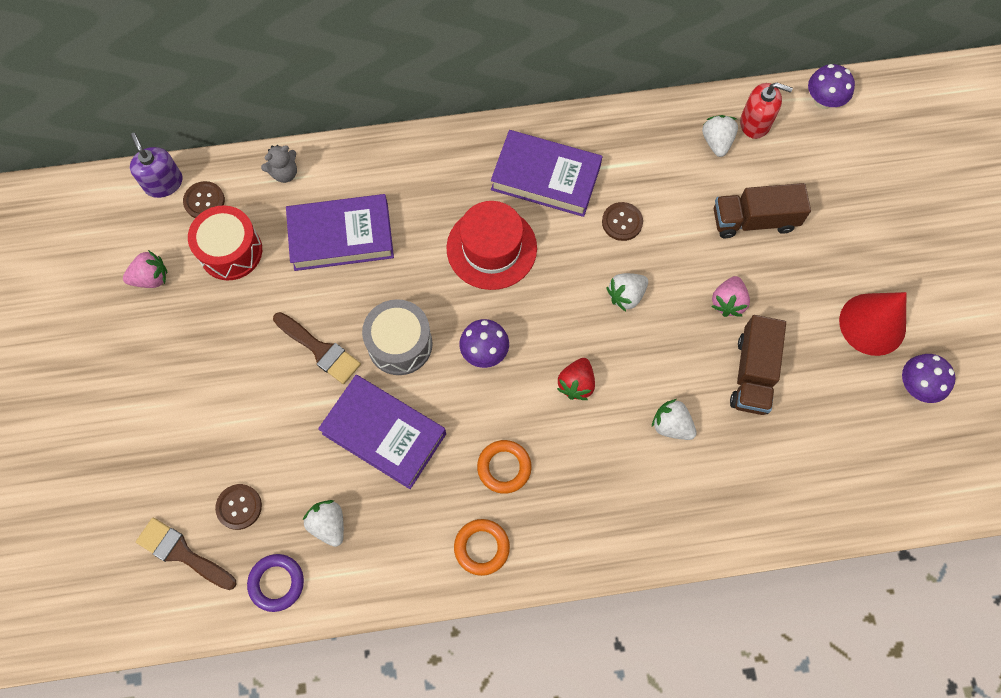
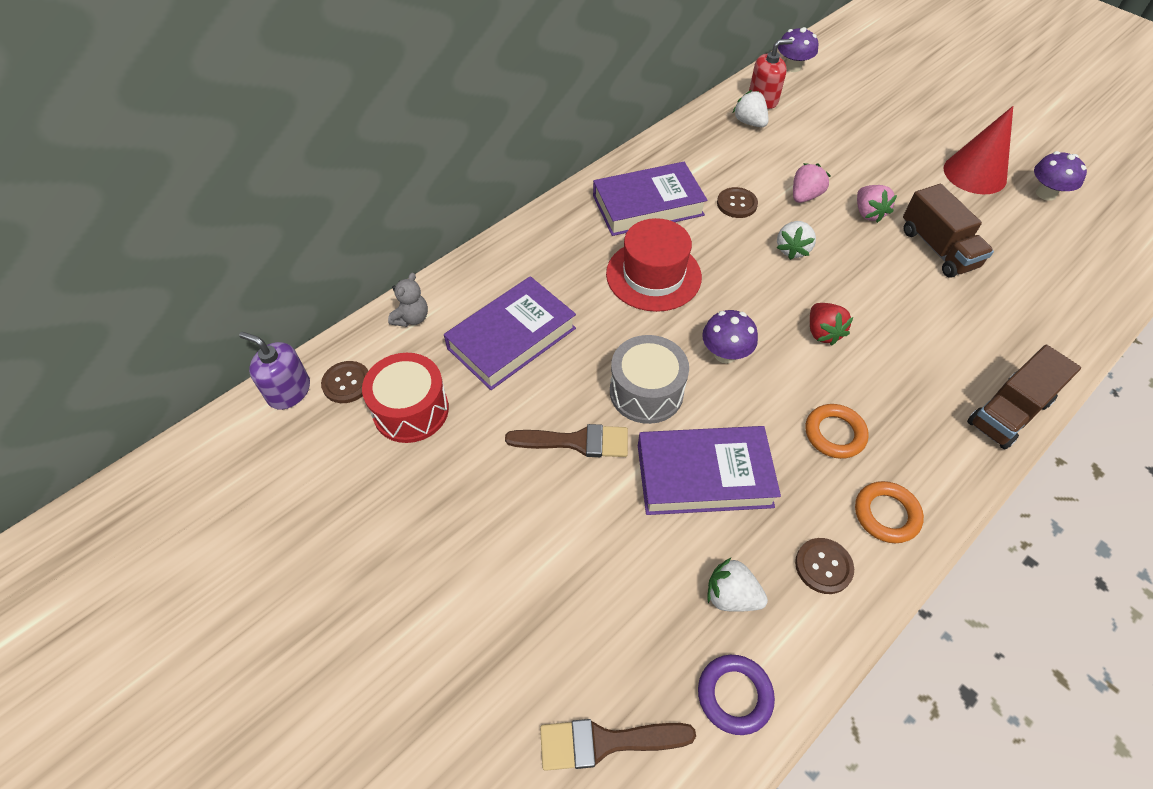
camera: 35 degrees left, 15 degrees down
(151, 278) = (341, 482): pink strawberry -> pink strawberry (805, 196)
(239, 507) = (625, 644): brown button -> brown button (823, 566)
(671, 425) = (924, 318): white strawberry -> none
(754, 220) = (827, 154): brown truck -> brown truck (1008, 412)

